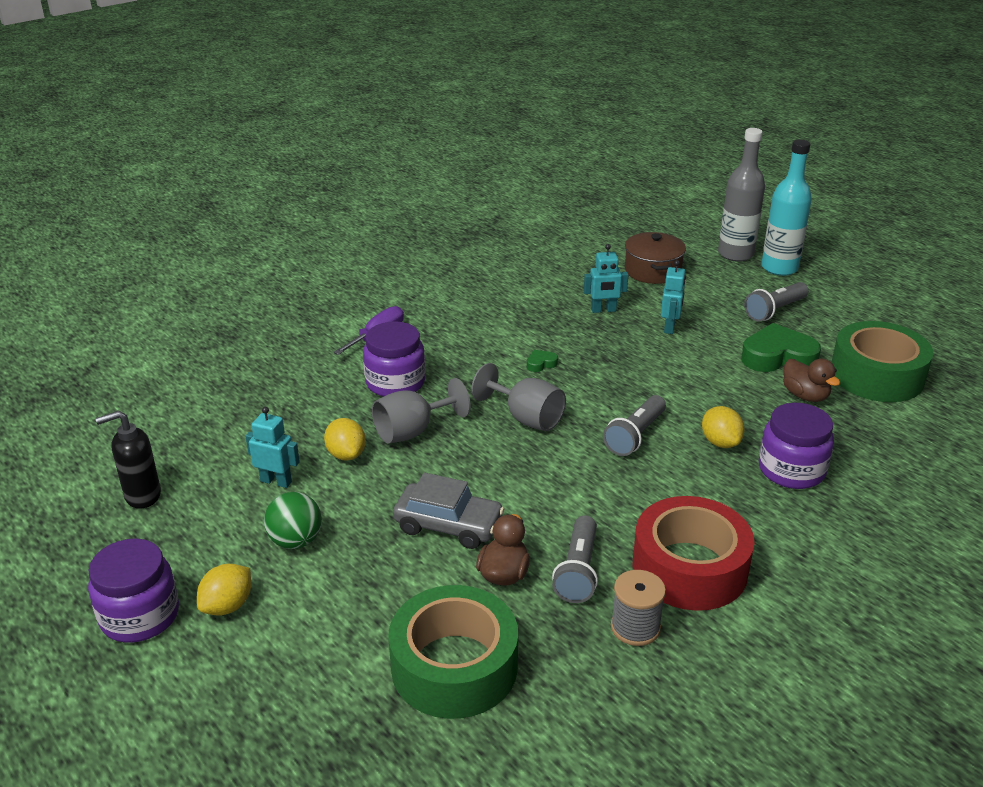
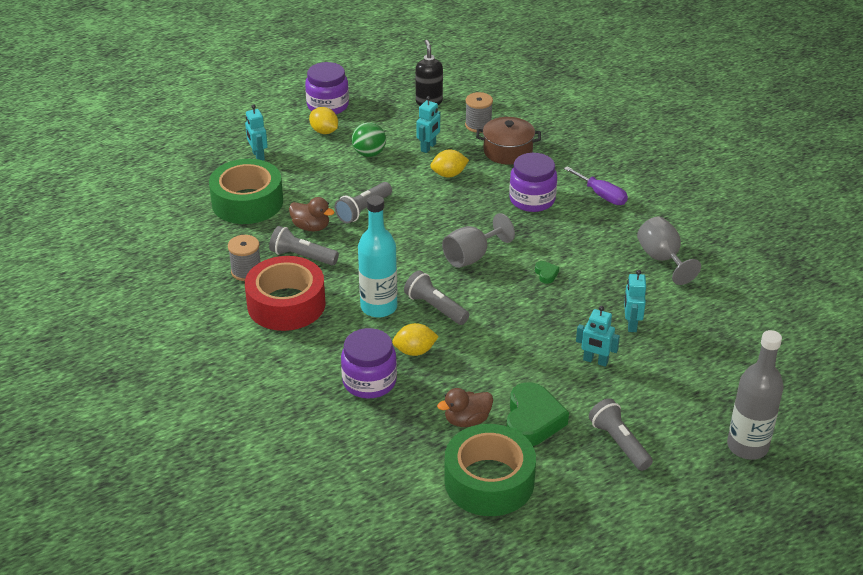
camera: 100 degrees right, 5 degrees up
(216, 440) = (478, 125): none -> grey spool
(309, 682) = (258, 156): none -> turquoise robot
(412, 431) = (468, 203): grey goblet -> grey goblet (662, 259)
(448, 525) = (363, 210): grey car -> grey flashlight
(652, 271) = (709, 373): brown pot -> brown pot (508, 151)
(779, 268) = (713, 474): turquoise bottle -> turquoise bottle (379, 307)

